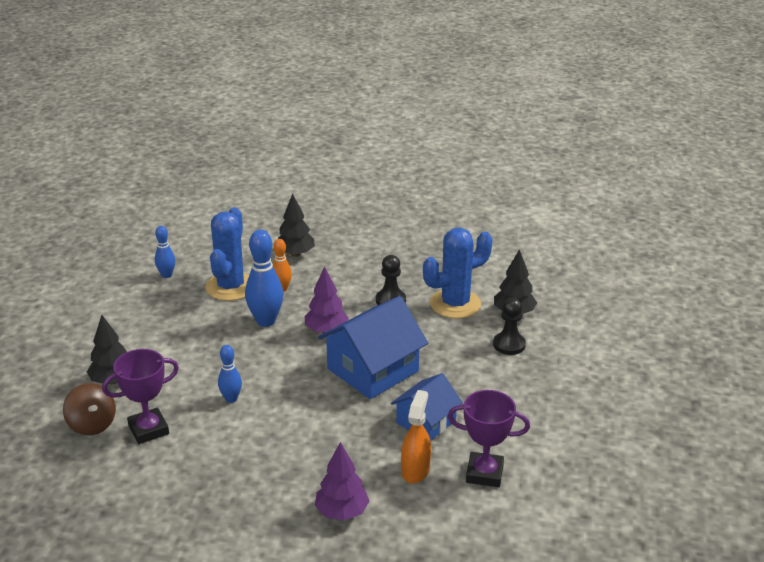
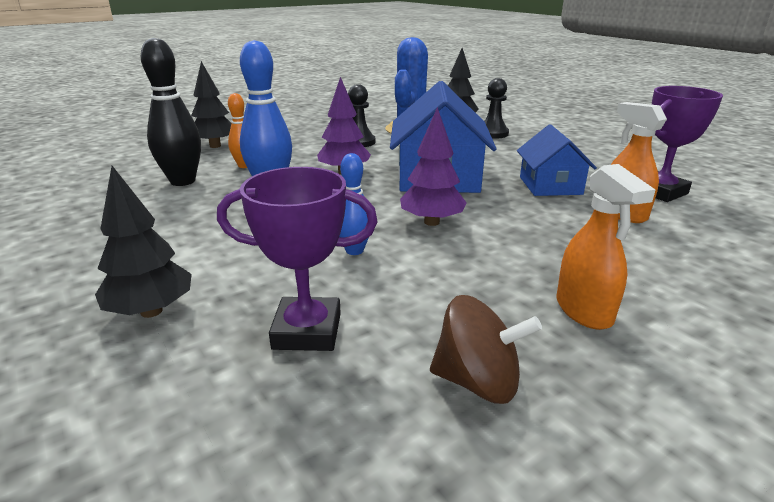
camera: 45 degrees left, 5 degrees down
(92, 424) = (199, 378): brown spinning top -> brown spinning top (478, 382)
(148, 430) = (307, 331): purple trophy -> purple trophy turned 75 degrees clockwise
(166, 275) = (78, 199): blue bowling pin -> none
(230, 287) = (183, 181): blue cactus -> black bowling pin
(262, 500) = (584, 311): none -> orange spray bottle
(342, 512) = (662, 272): purple tree -> purple tree (432, 222)

